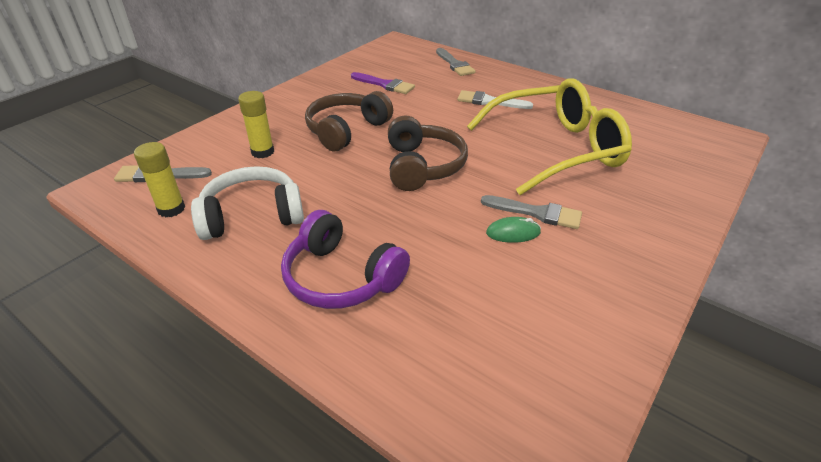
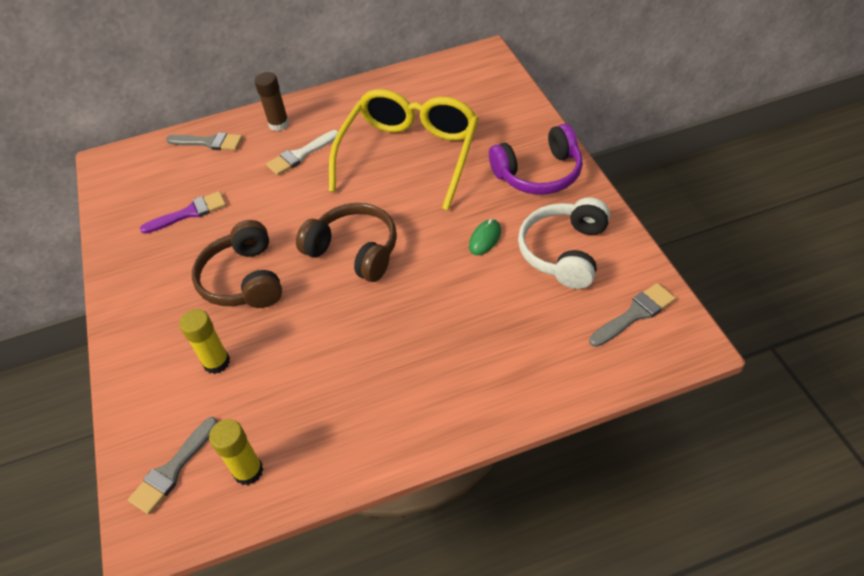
camera: 50 degrees left, 10 degrees up
(252, 215) = (317, 405): white headphones -> white headphones (564, 252)
(341, 277) = (451, 369): purple headphones -> purple headphones (539, 174)
(506, 81) = (279, 124): none -> brown glue stick
(537, 213) = (475, 212): grey brush -> grey brush (635, 314)

